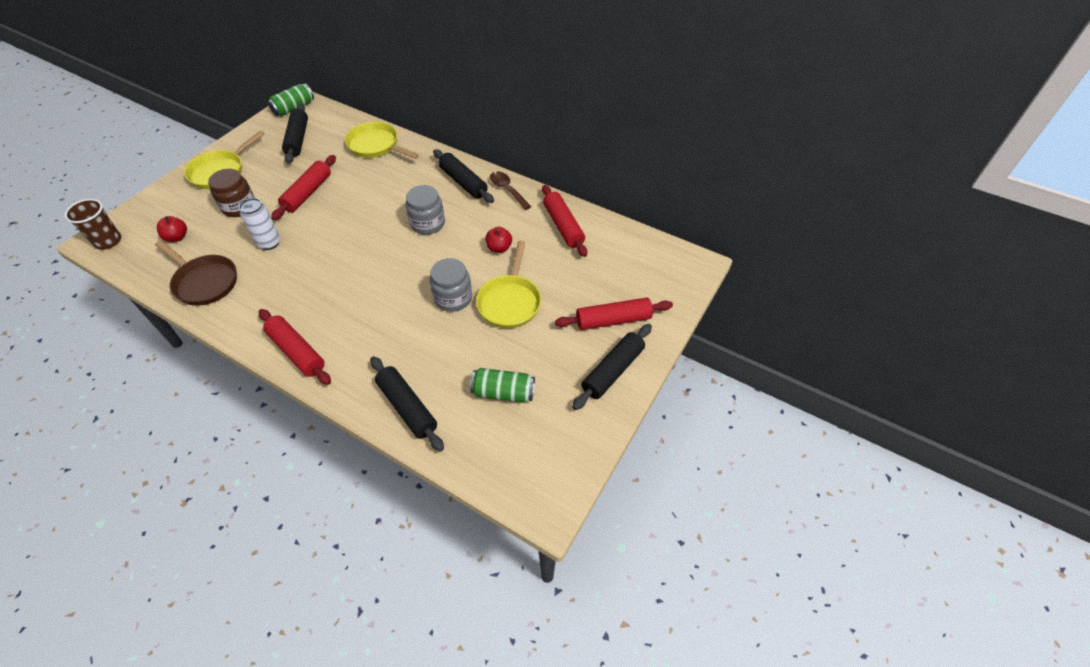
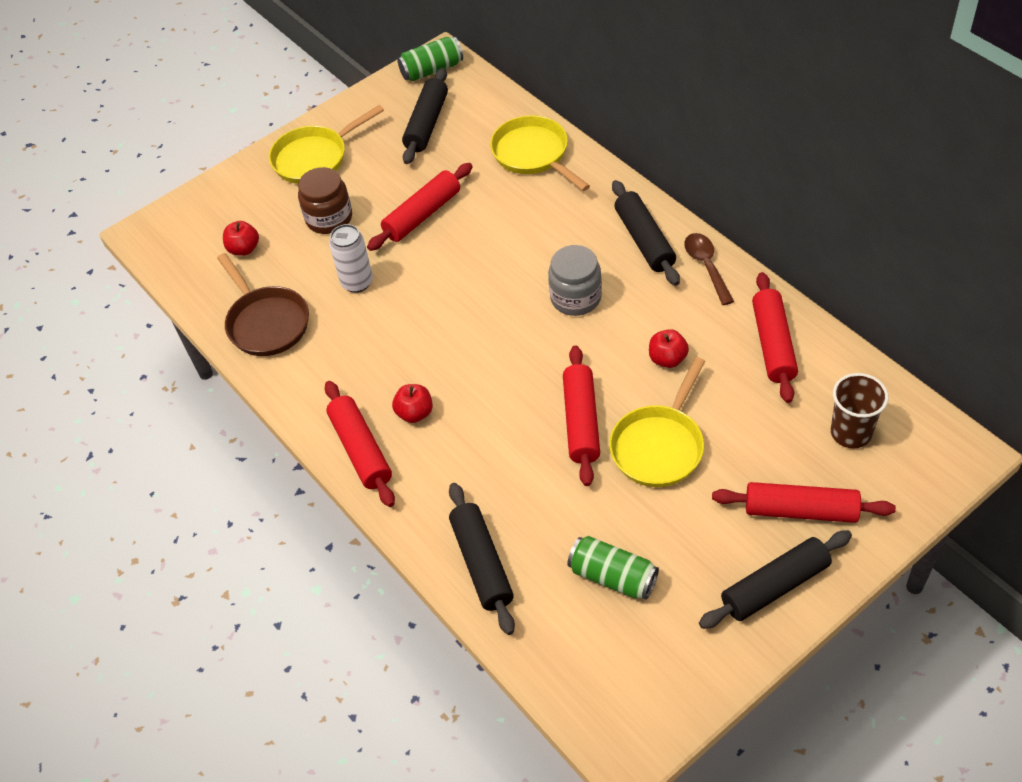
camera: 25 degrees right, 0 degrees up
(108, 241) = (161, 237): brown cup -> brown cup (851, 433)
(332, 318) = (415, 413): none -> red apple
(453, 298) = (581, 421): grey jar -> red rolling pin

